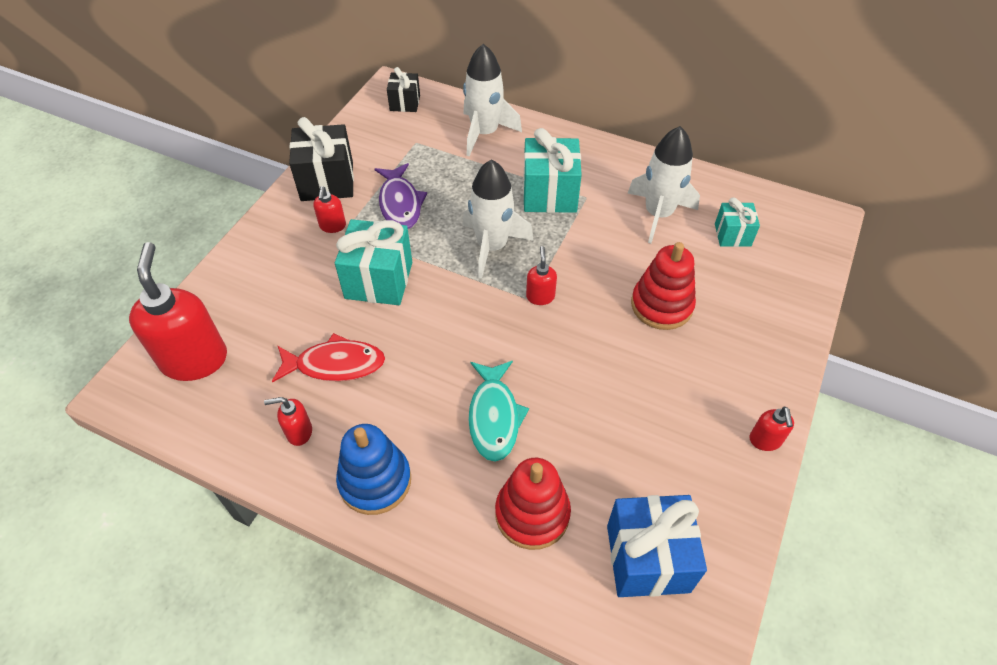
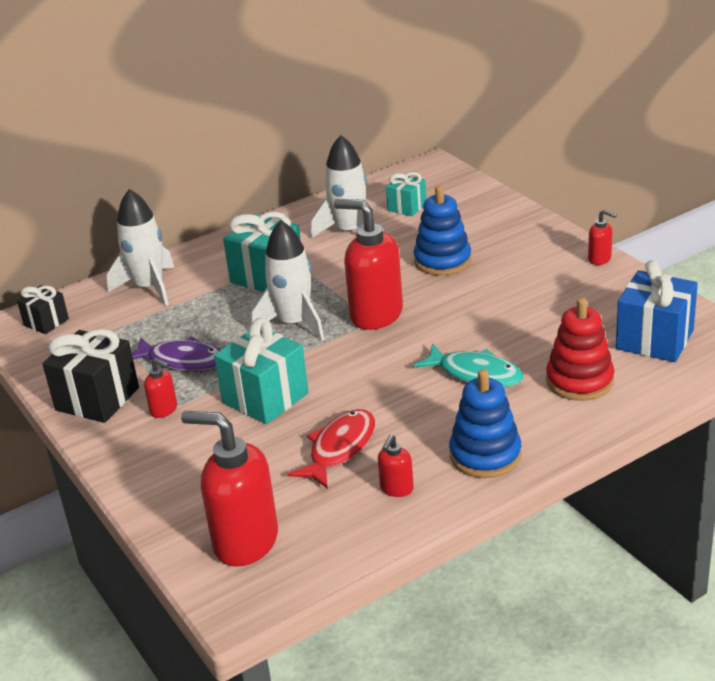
camera: 55 degrees left, 20 degrees down
(540, 296) = (375, 315): red soap dispenser -> red soap dispenser, size x2.17
(661, 305) = (442, 261): red stacking toy -> blue stacking toy

